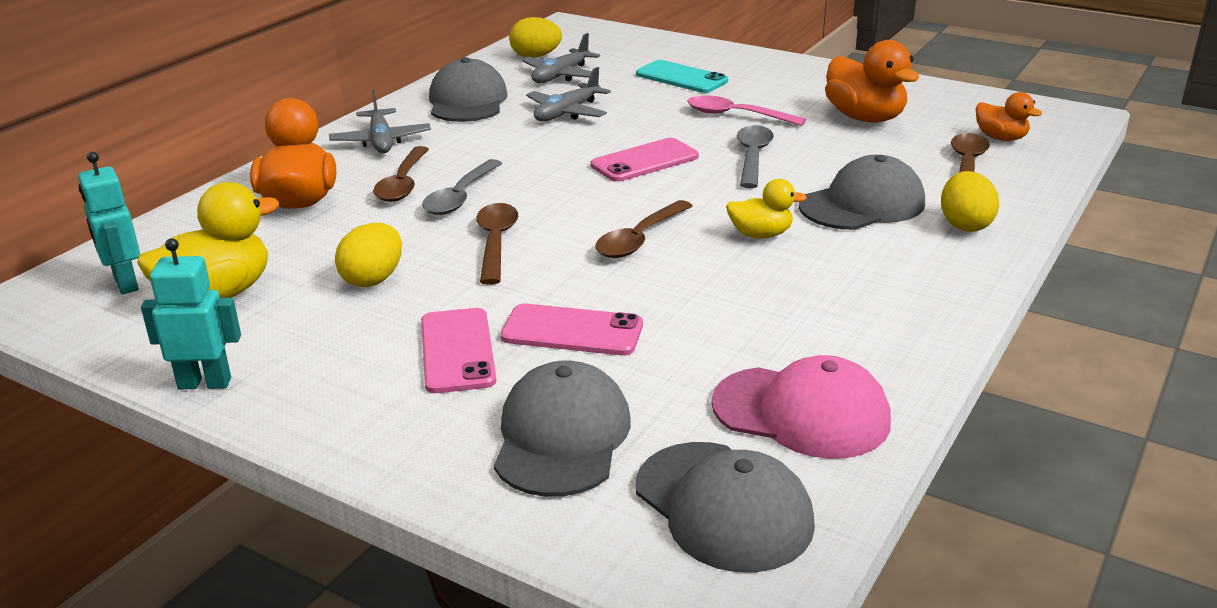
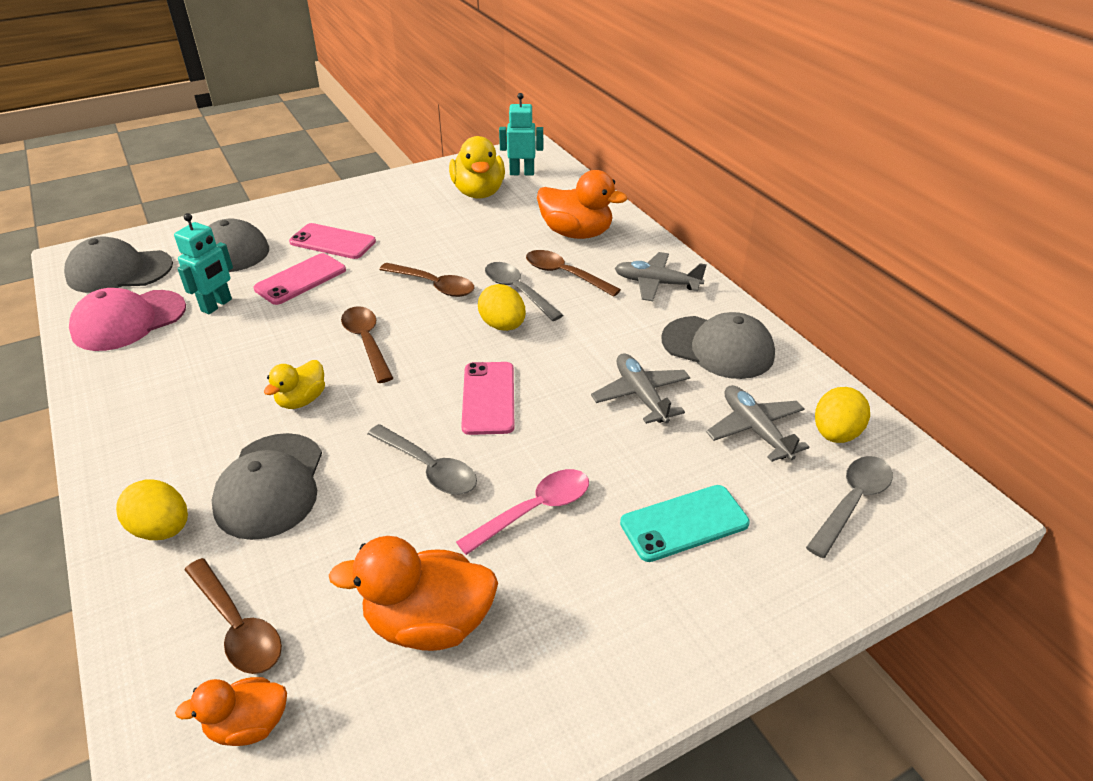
camera: 120 degrees right, 10 degrees up
(205, 383) = (396, 179): turquoise robot -> turquoise robot (217, 305)
(373, 279) = (439, 236): yellow egg -> yellow egg (503, 326)
(599, 46) = (852, 502): none -> grey spoon

